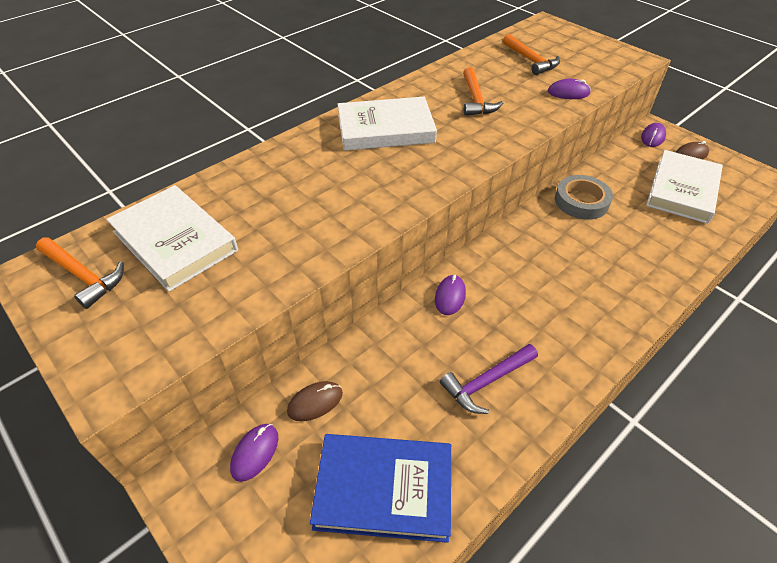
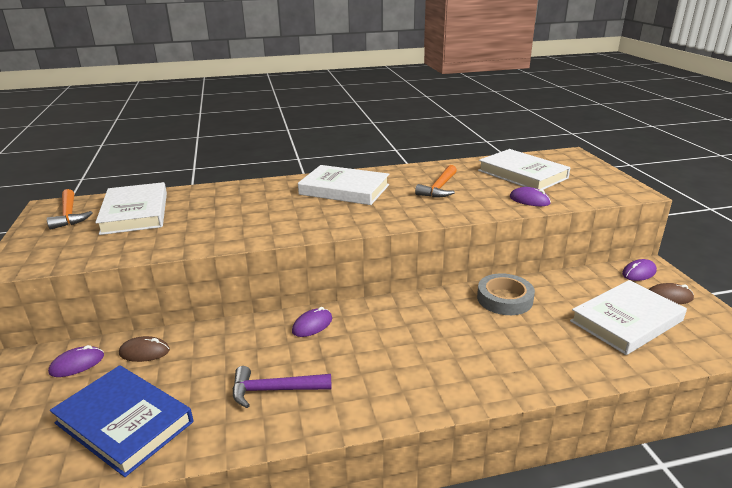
camera: 30 degrees right, 20 degrees down
(531, 60) = (522, 174): orange hammer -> white book

